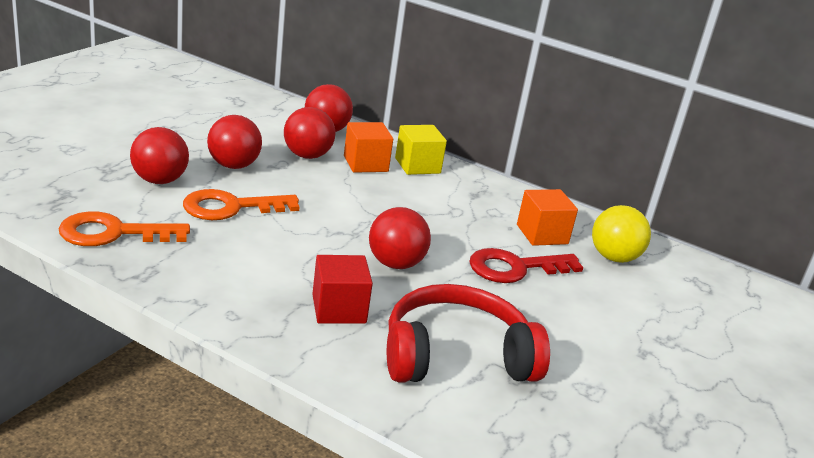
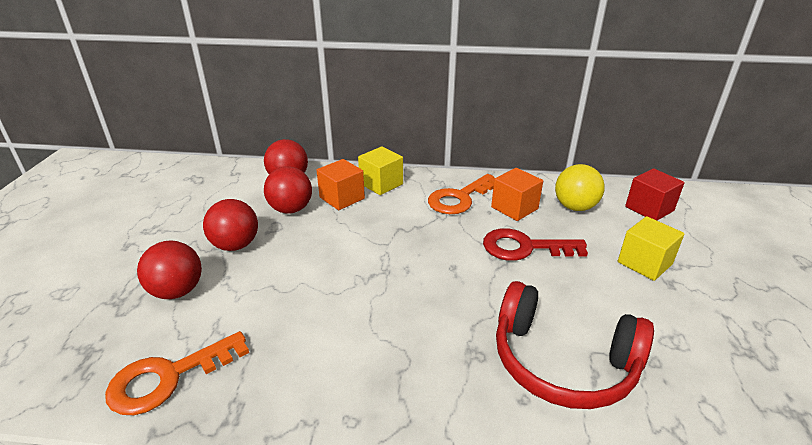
camera: 20 degrees left, 5 degrees up
(231, 207) = (263, 291): orange key -> orange key (459, 198)
(339, 309) = (435, 360): red cube -> red cube (649, 209)
(395, 264) = (440, 286): red ball -> none
(456, 356) = (562, 361): red headphones -> red headphones turned 120 degrees counterclockwise
(515, 268) = (524, 247): red key -> red key turned 45 degrees clockwise
(635, 328) = (644, 263): none -> yellow cube

